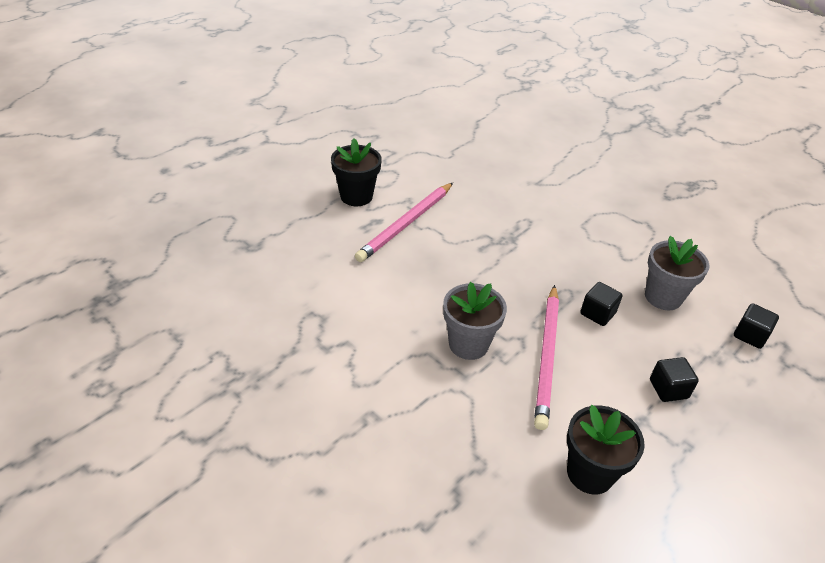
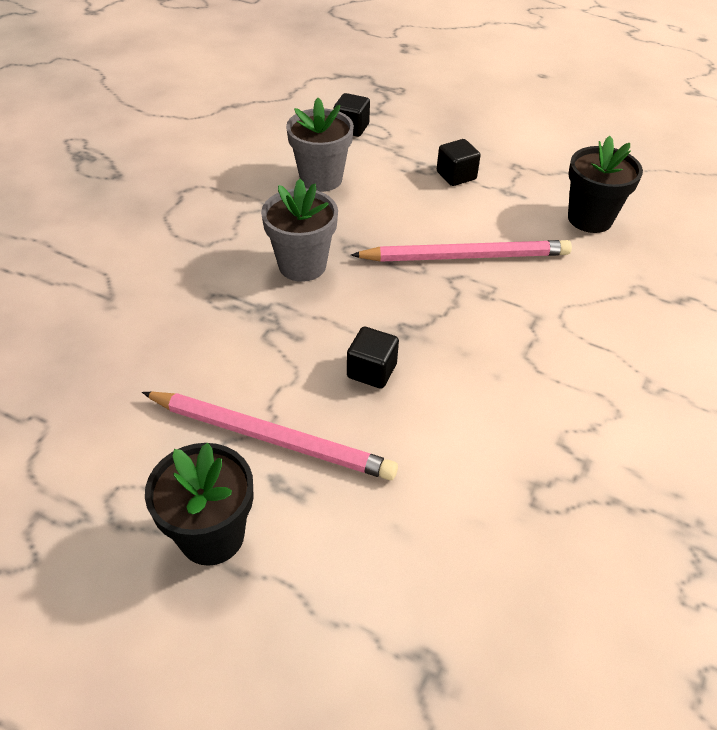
camera: 105 degrees left, 5 degrees up
(468, 344) = (487, 321): grey flower pot -> grey flower pot (302, 265)
(597, 313) = (374, 224): black cube -> black cube (371, 371)

